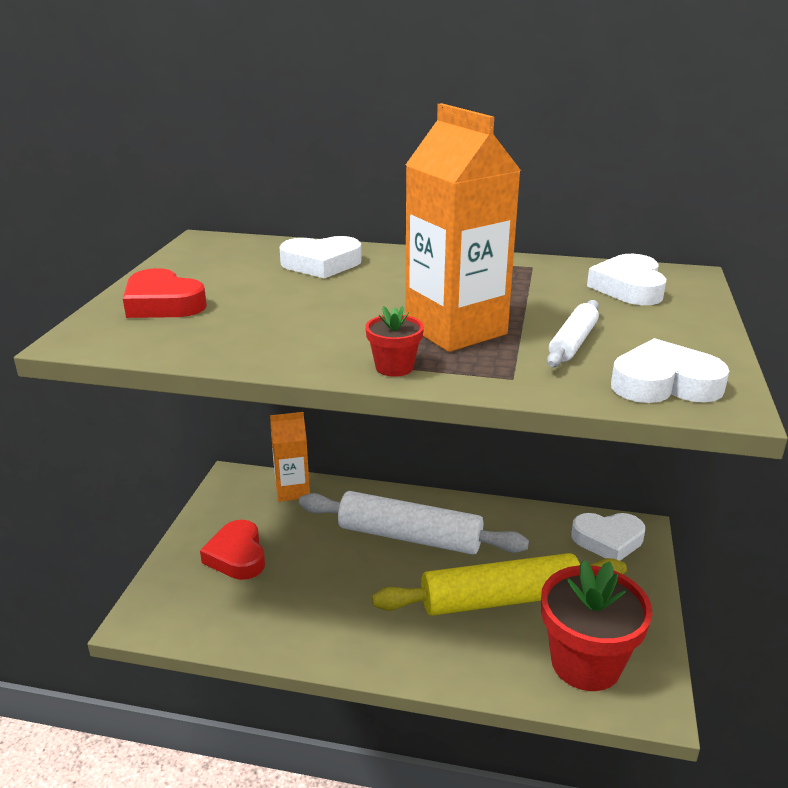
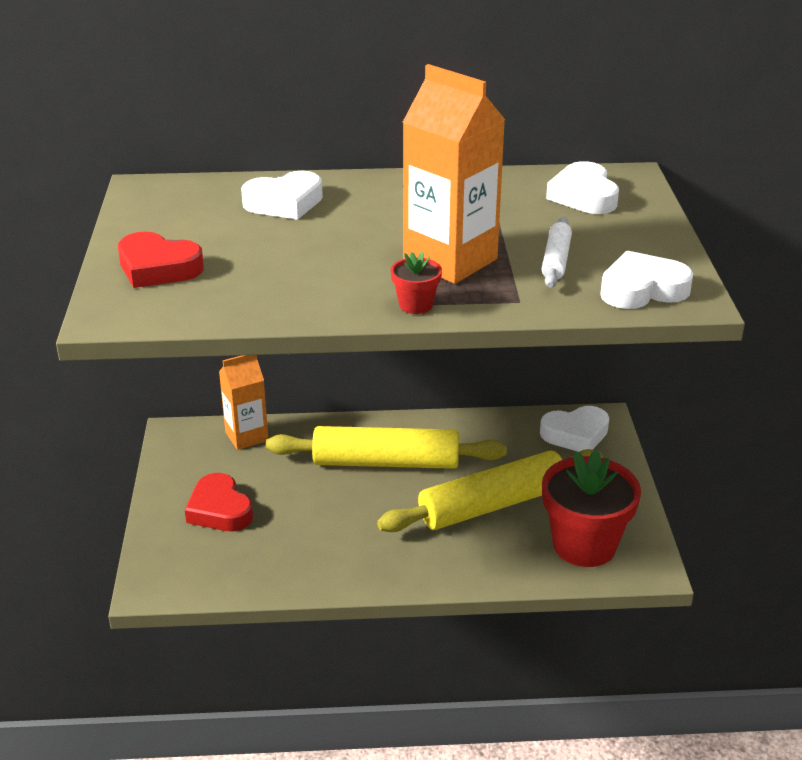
camera: 15 degrees left, 5 degrees up
(409, 536) = (386, 462): white rolling pin -> yellow rolling pin

